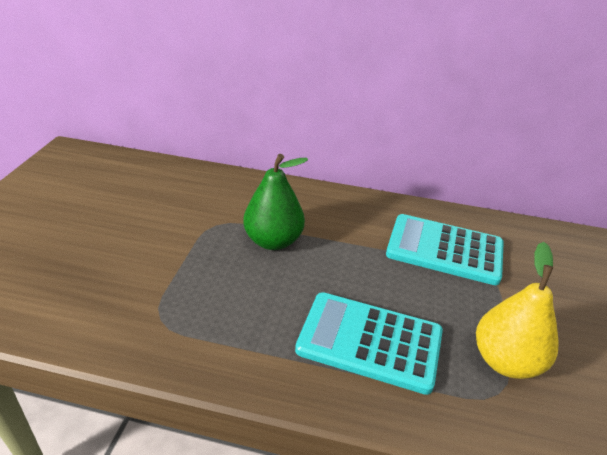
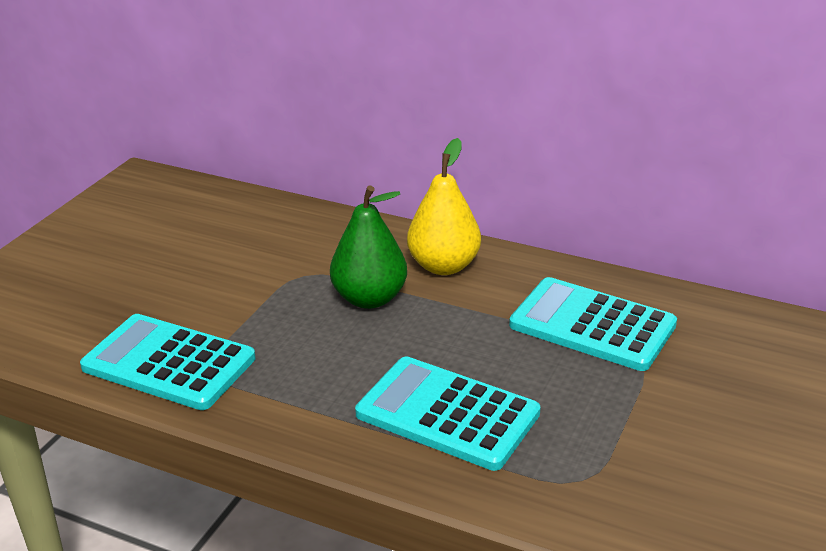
camera: 15 degrees right, 5 degrees down
(119, 318) = (168, 363): none -> turquoise calculator
(505, 361) = (608, 450): yellow pear -> yellow pear (444, 266)

